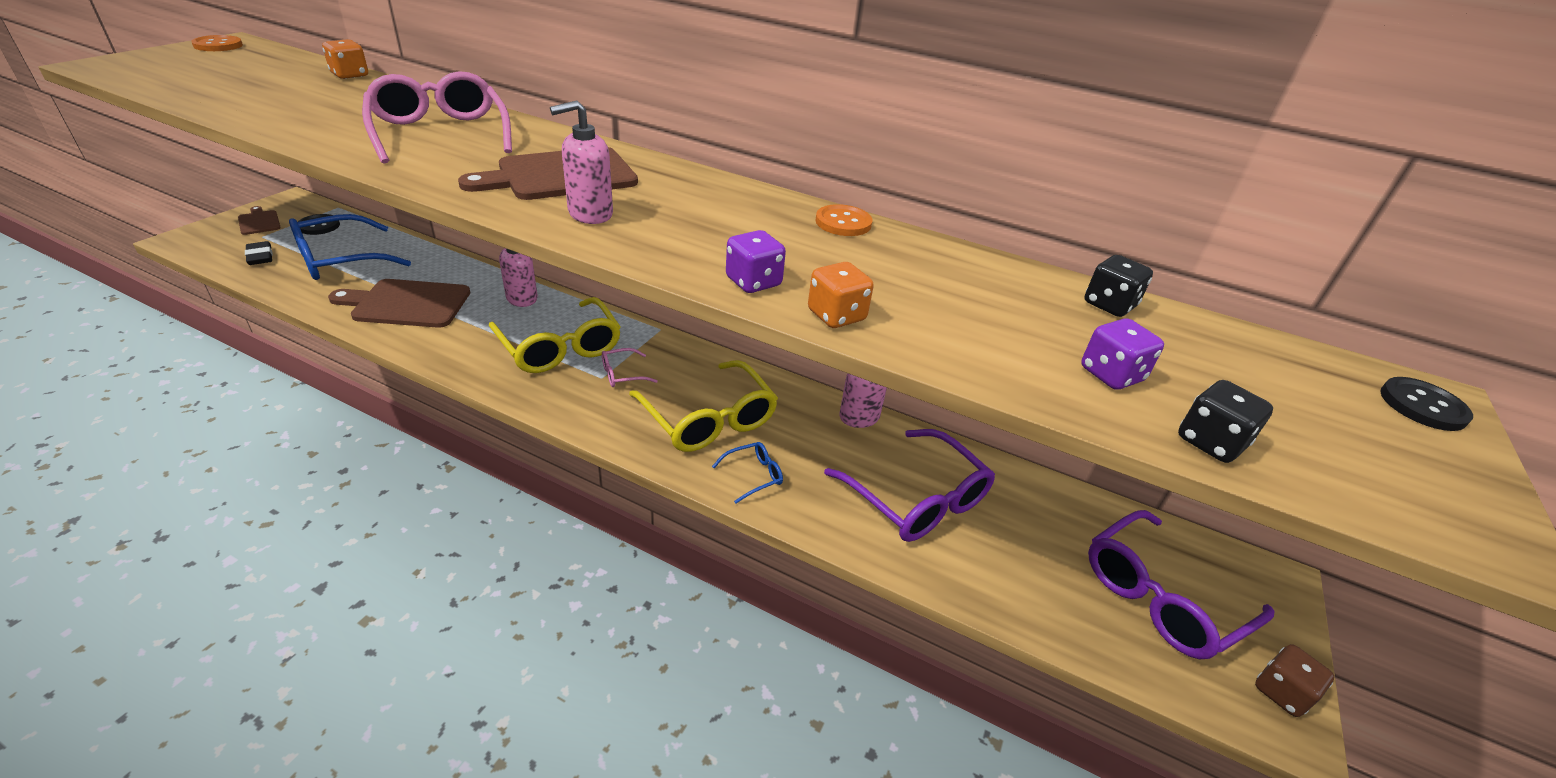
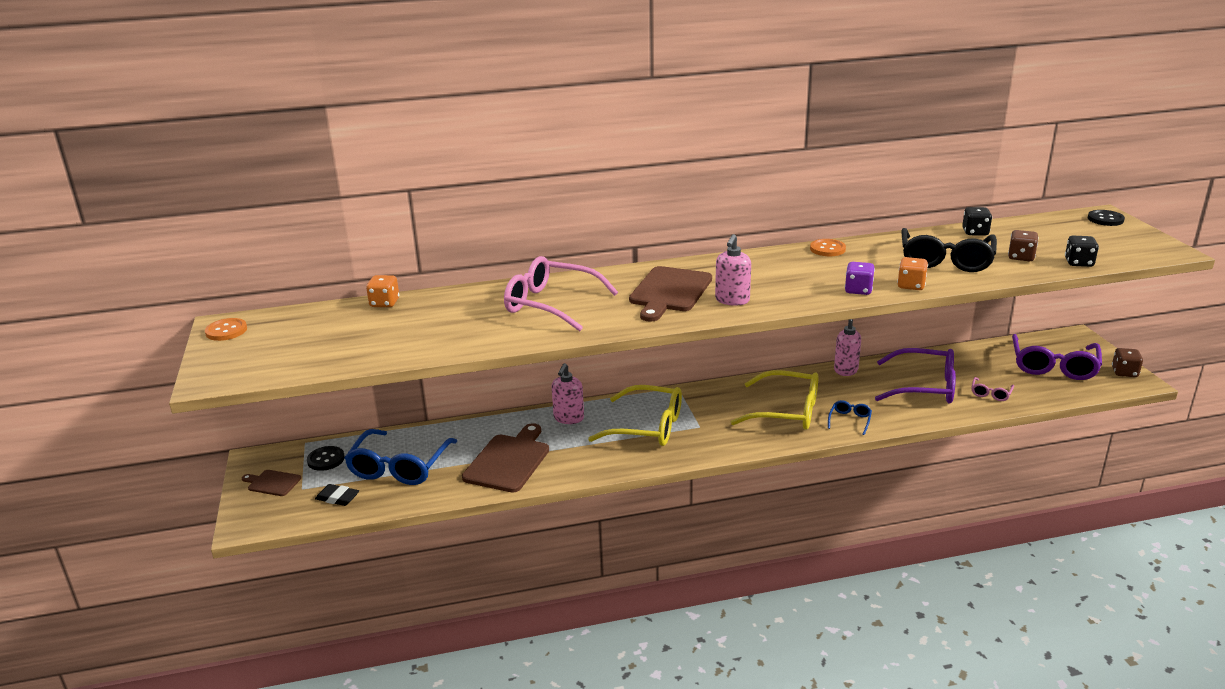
camera: 35 degrees left, 10 degrees down
(407, 304) = (508, 461): brown cutting board -> brown cutting board turned 150 degrees clockwise
(622, 374) = (706, 419): pink glasses -> pink glasses (990, 393)
(972, 313) = (945, 260): none -> black glasses
(1111, 375) = (1021, 257): purple dice -> brown dice

